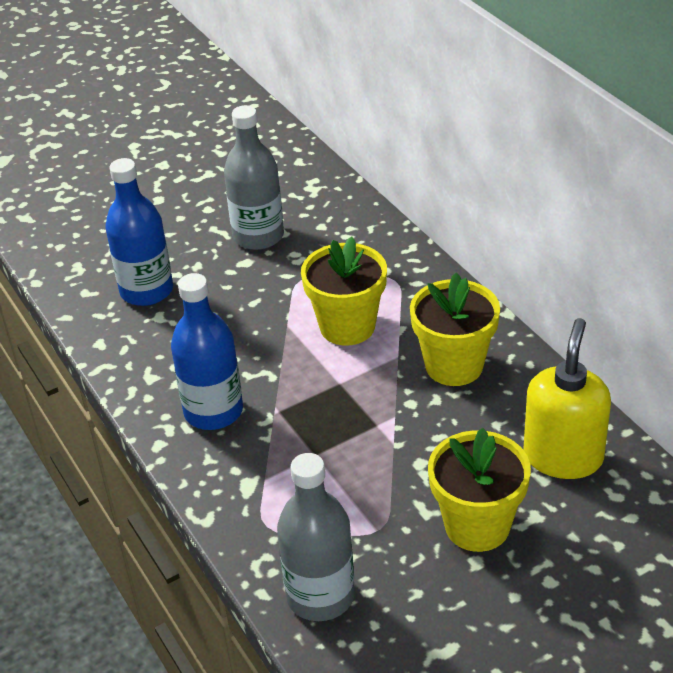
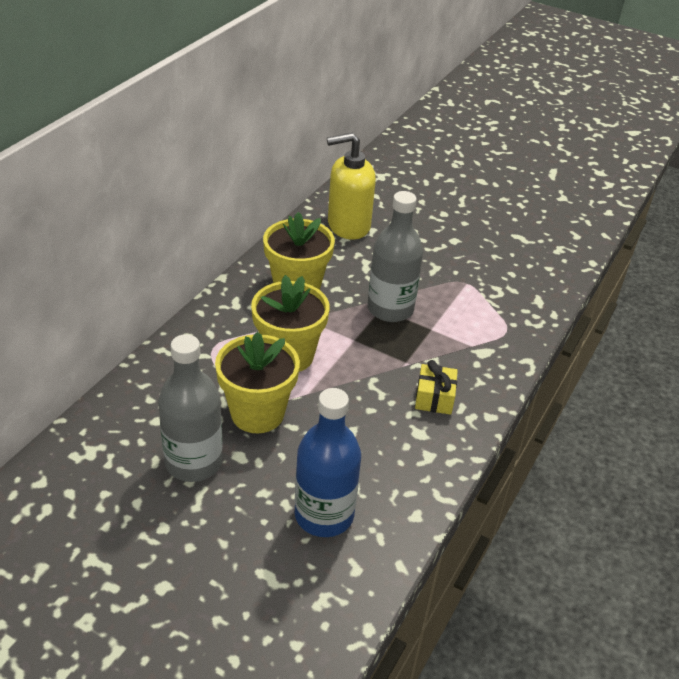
camera: 125 degrees left, 0 degrees up
(213, 411) = (434, 398): blue bottle -> yellow gift
(320, 596) = (532, 290): grey bottle -> grey bottle (390, 309)
(477, 526) = (429, 245): yellow flower pot -> yellow flower pot (257, 413)

